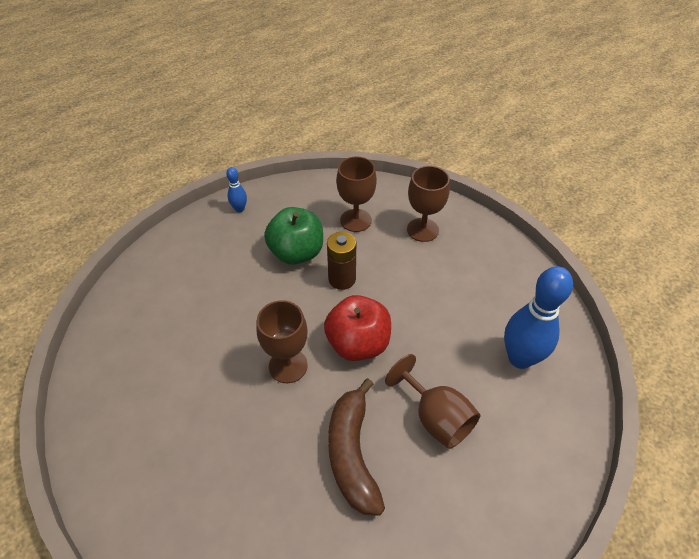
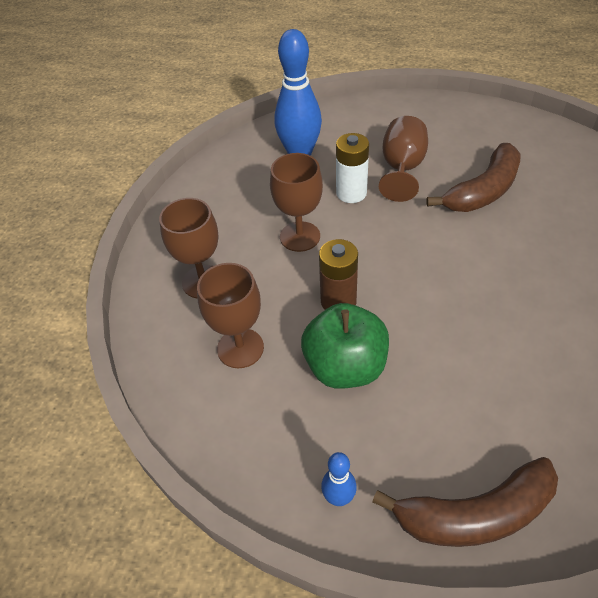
camera: 125 degrees left, 0 degrees up
(177, 246) = (475, 514): none -> brown banana
(288, 366) = (472, 272): brown goblet -> brown goblet (300, 236)
(358, 343) = (395, 243): red apple -> none
(436, 357) = (351, 193): none -> white battery

